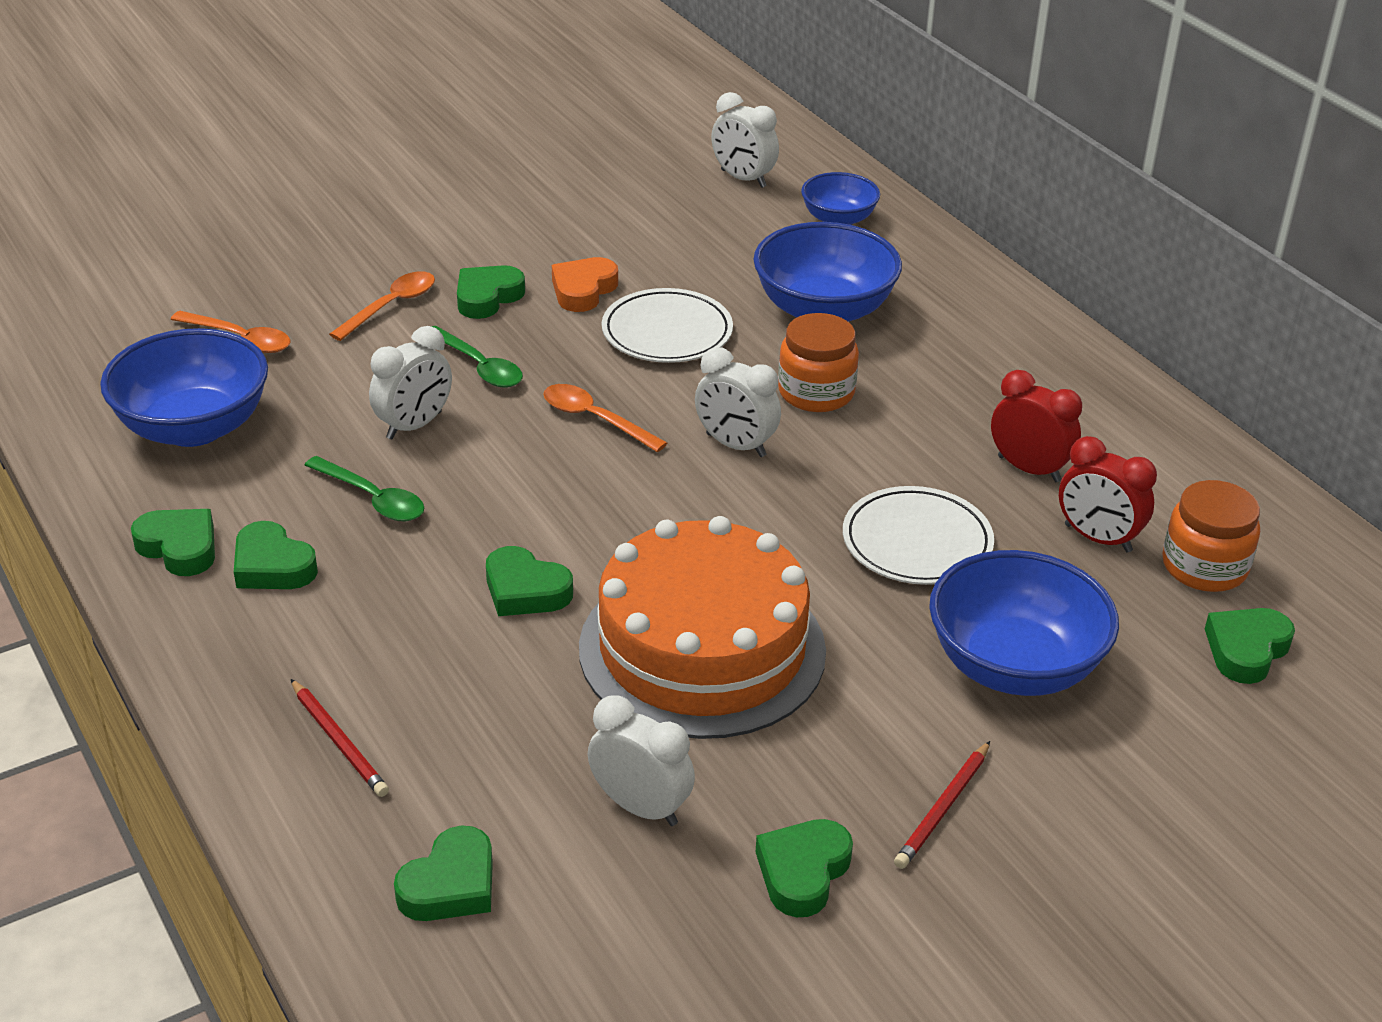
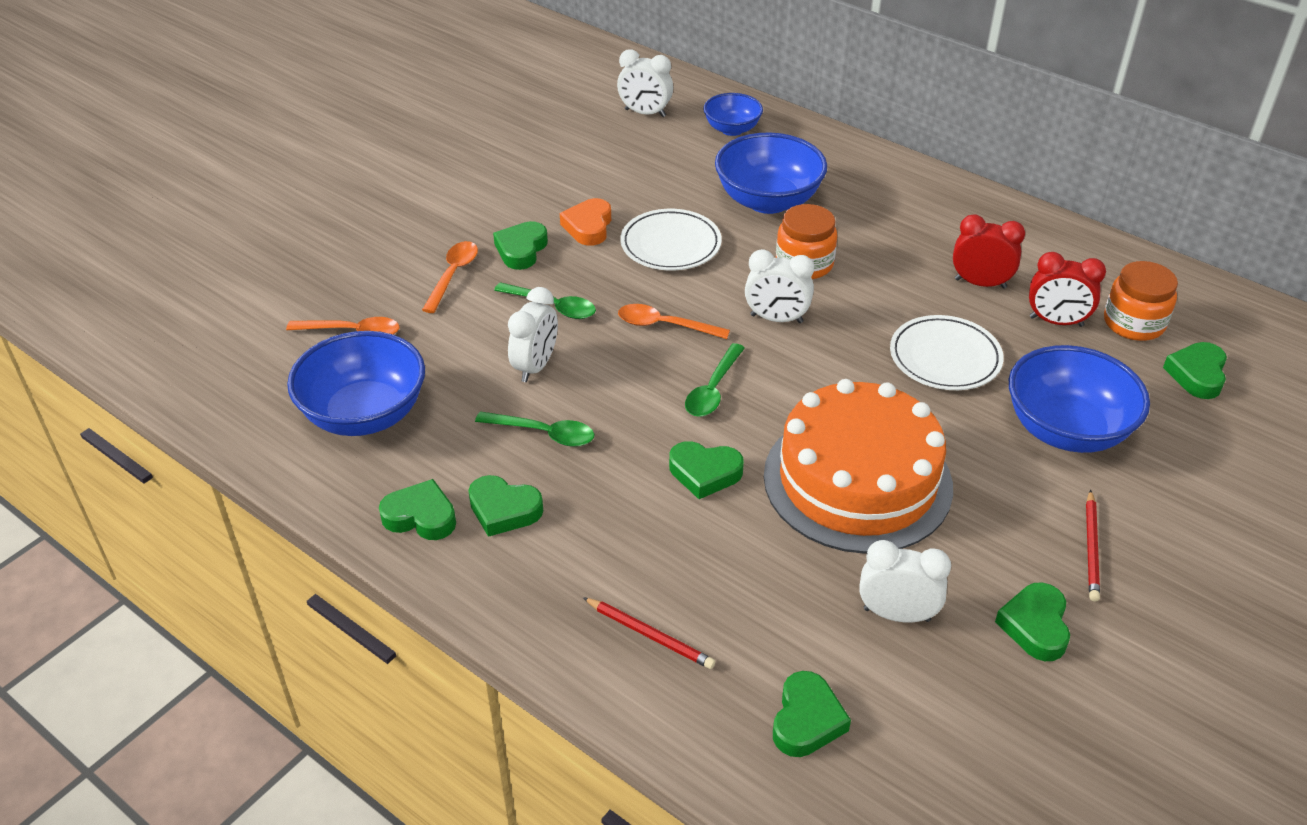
camera: 20 degrees left, 5 degrees up
(601, 503) = (713, 389): none -> green spoon

